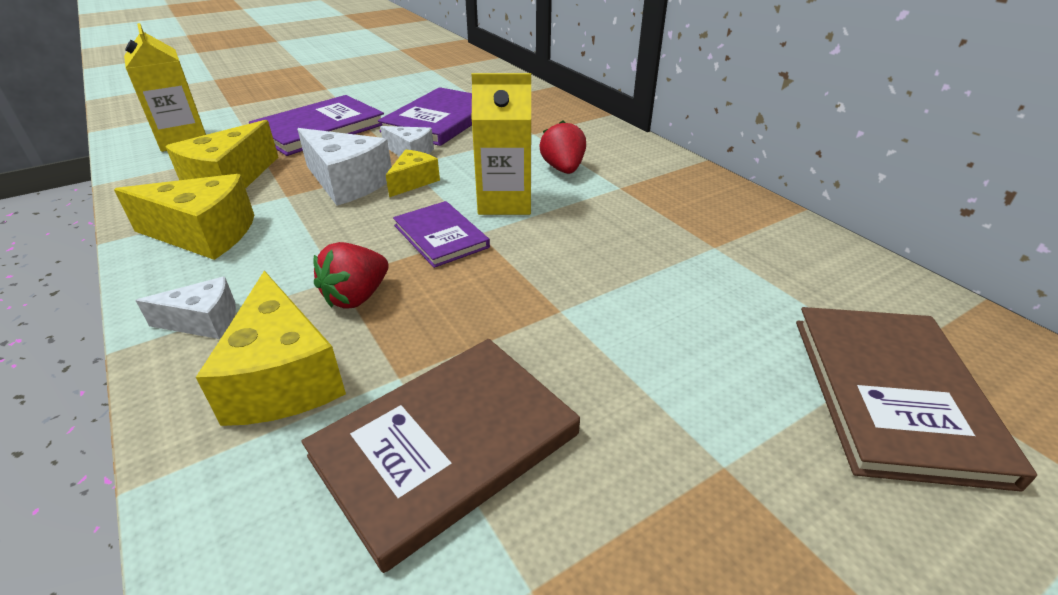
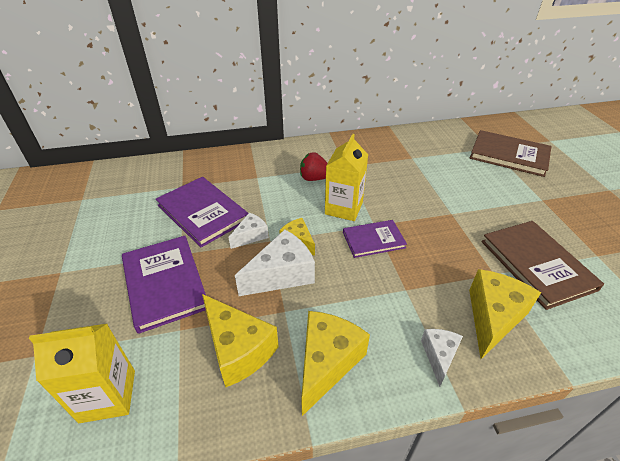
camera: 70 degrees left, 5 degrees up
(283, 377) = (493, 317): yellow cheese -> yellow cheese turned 60 degrees counterclockwise
(357, 297) = (427, 282): red strawberry -> none

